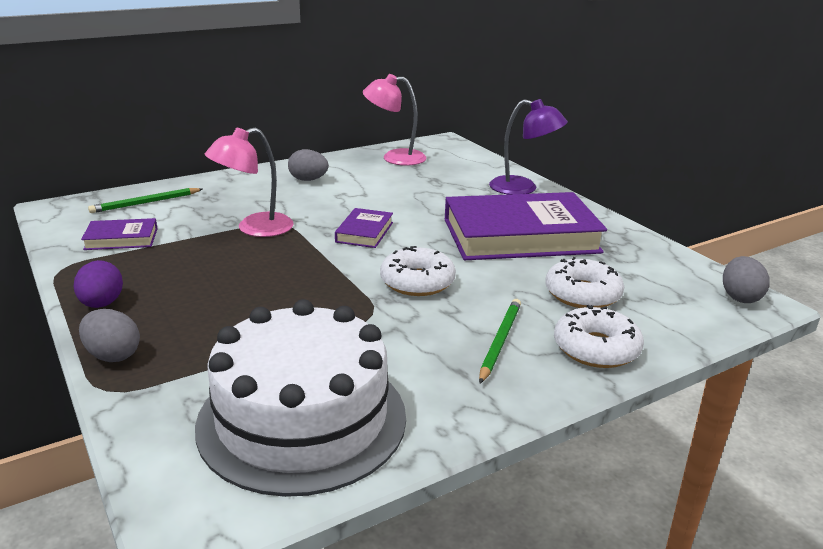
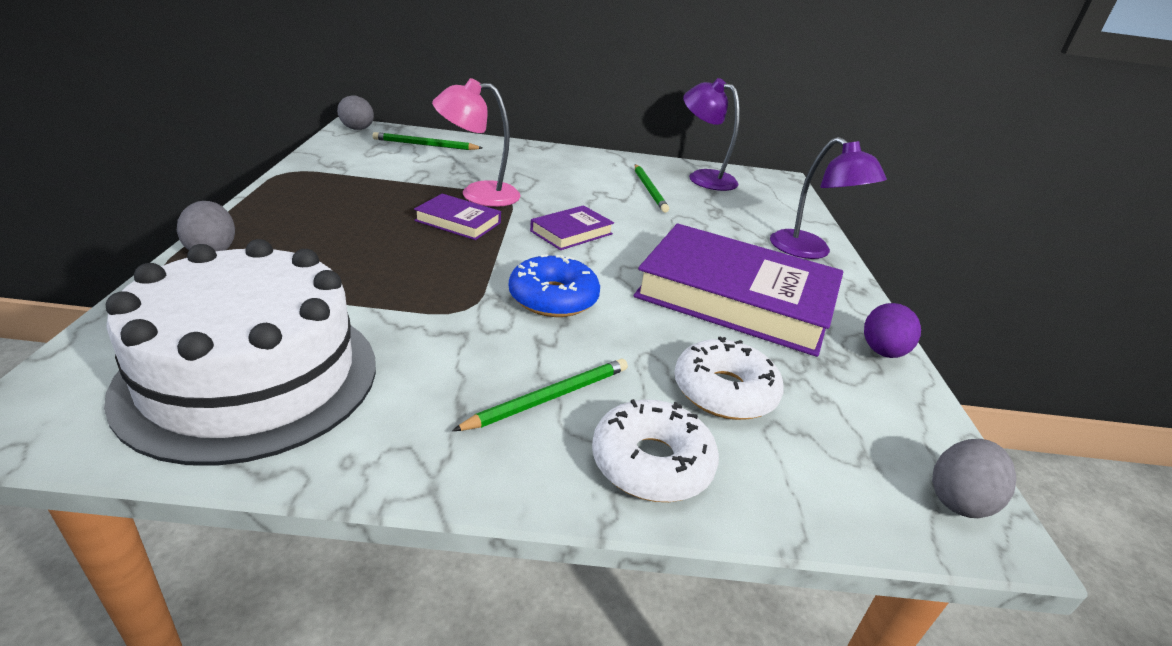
camera: 30 degrees right, 5 degrees up
(102, 304) = (270, 208): purple egg -> purple egg (882, 352)
(121, 239) = (364, 165): purple book -> purple book (458, 222)
(308, 180) = (588, 170): grey egg -> grey egg (357, 129)
(372, 180) = (649, 190): none -> green pencil
(395, 157) = (703, 177): pink lamp -> purple lamp
(417, 282) = (553, 298): white donut -> blue donut

